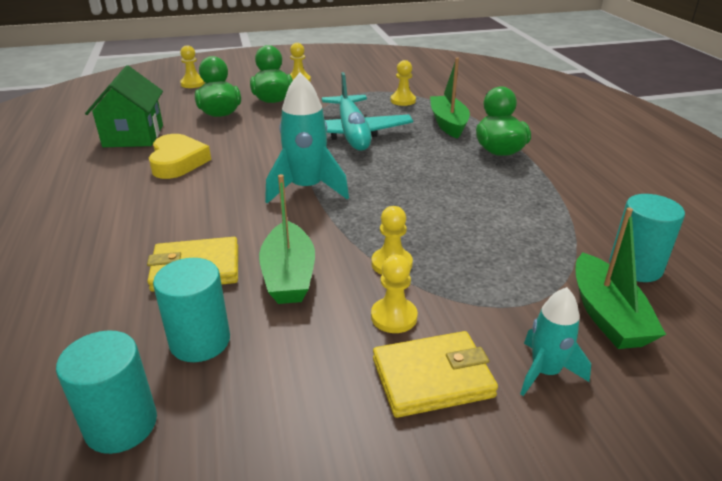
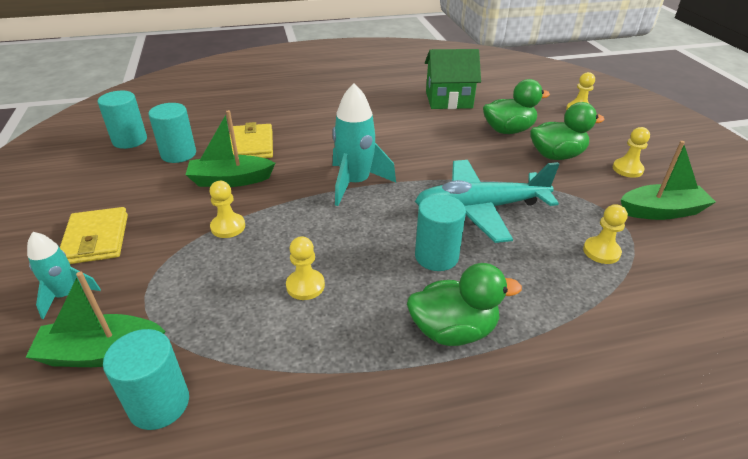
camera: 90 degrees right, 5 degrees up
(177, 162) = (403, 122): yellow heart -> none
(394, 317) = (163, 225): yellow pawn -> yellow pawn (305, 286)
(420, 153) = (436, 256): none -> turquoise cylinder
(448, 124) = (532, 289): green boat -> green boat (661, 211)

